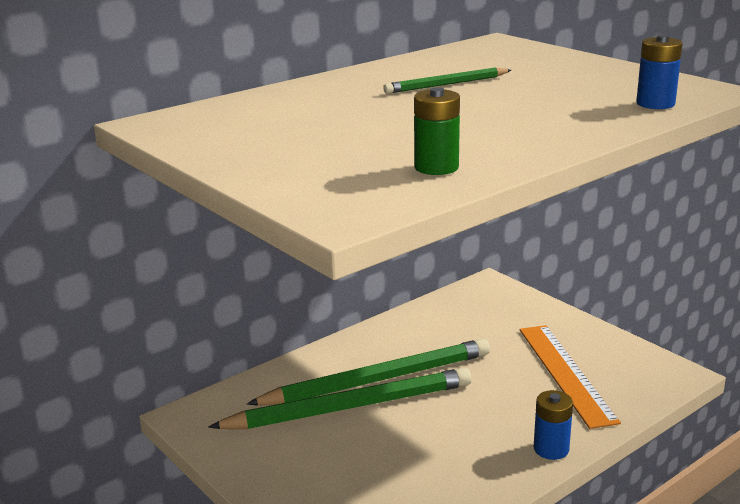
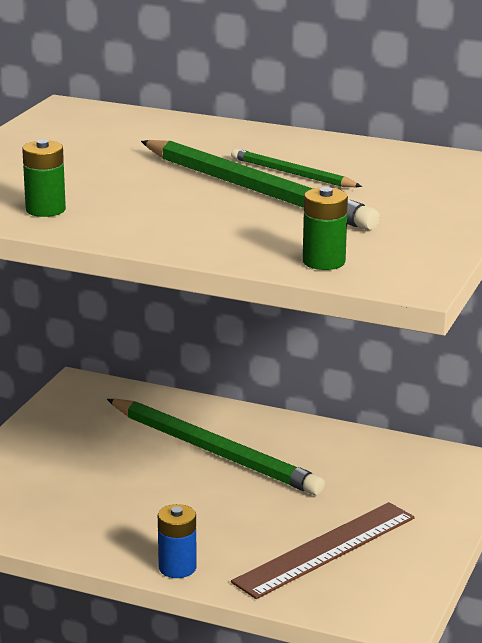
camera: 60 degrees right, 0 degrees up
(349, 406) = (157, 450): green pencil -> green pencil (256, 191)
(565, 373) = (325, 549): orange ruler -> brown ruler
(655, 104) = (324, 262): blue battery -> green battery

